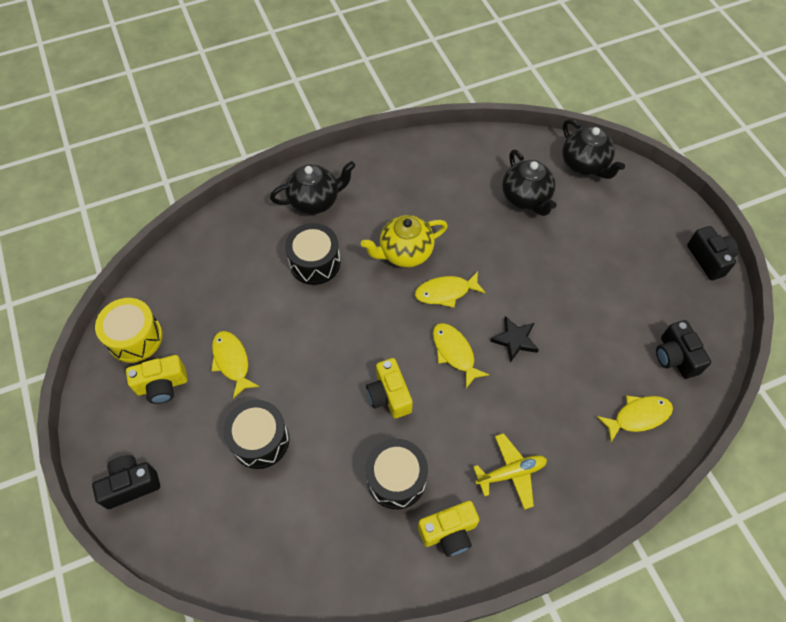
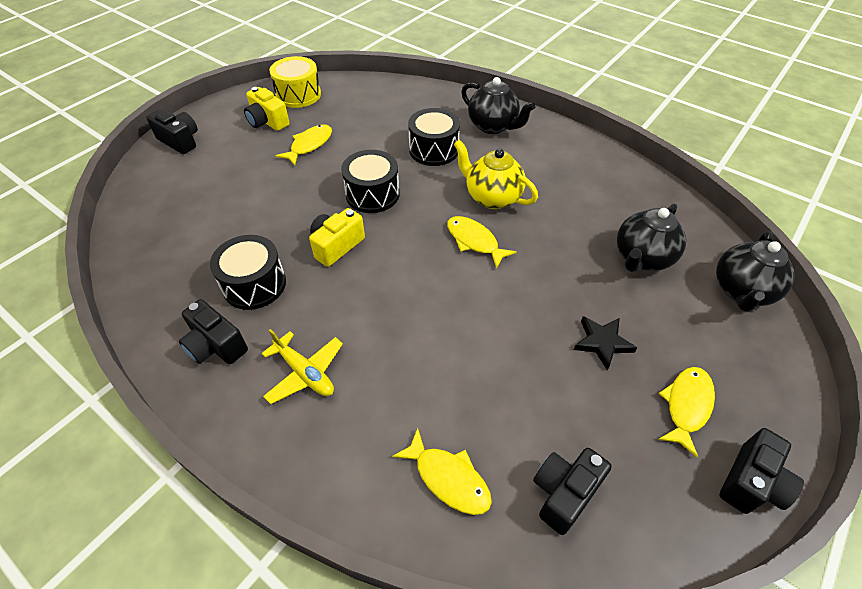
camera: 60 degrees right, 10 degrees down
(260, 440) = (249, 187): black drum -> black drum (372, 194)
(449, 532) = (216, 346): yellow camera -> black camera
(454, 352) = (413, 273): yellow fish -> yellow fish (686, 406)
(515, 340) = (462, 315): black star -> black star (602, 343)

